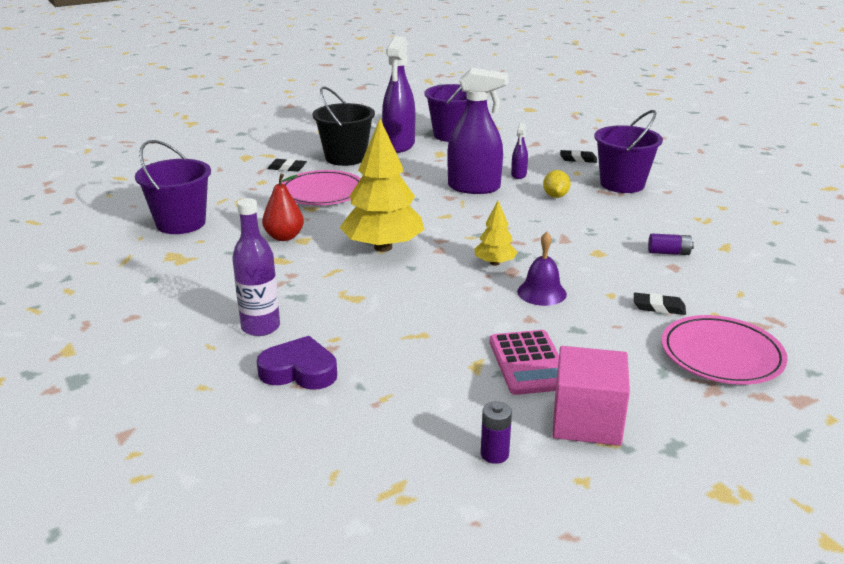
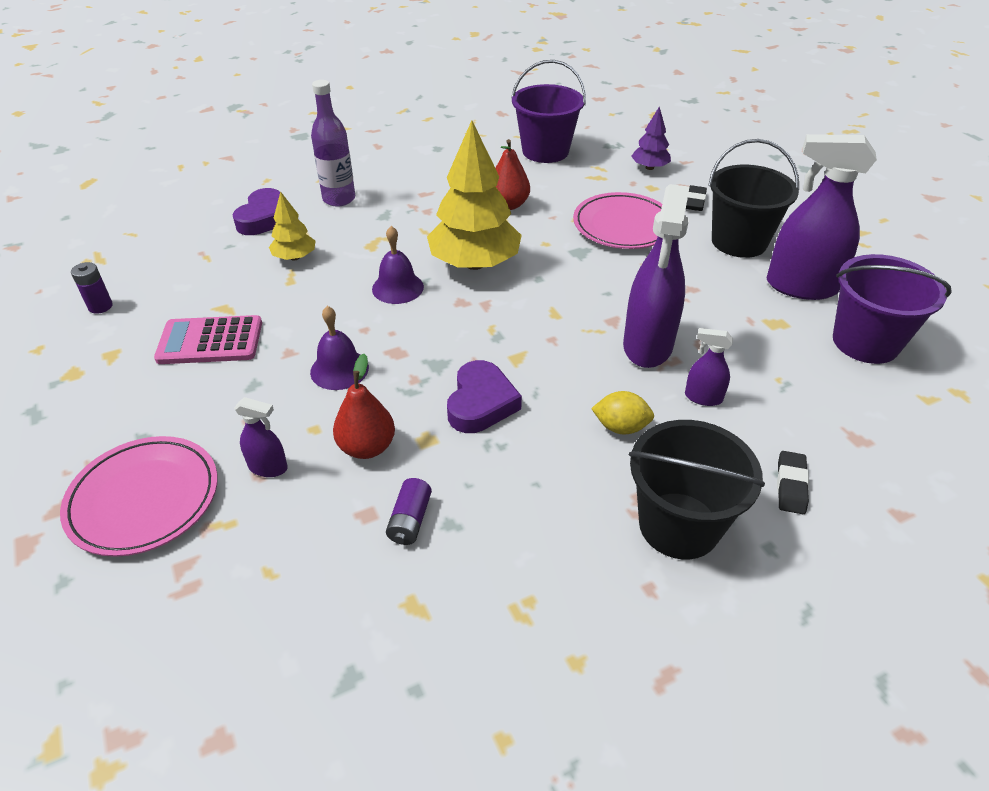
camera: 95 degrees right, 15 degrees up
(227, 181) = (649, 168): none -> purple tree
(424, 278) = (397, 288): none -> purple bell
(495, 263) = (419, 341): yellow tree -> yellow tree (295, 257)
(554, 237) = (481, 403): none -> purple heart
(587, 421) = (104, 364): pink cube -> none
(617, 272) = (367, 447): none -> red pear
(622, 184) = (679, 525): purple bucket -> black bucket
(658, 307) = (268, 467): black eraser -> purple spray bottle

